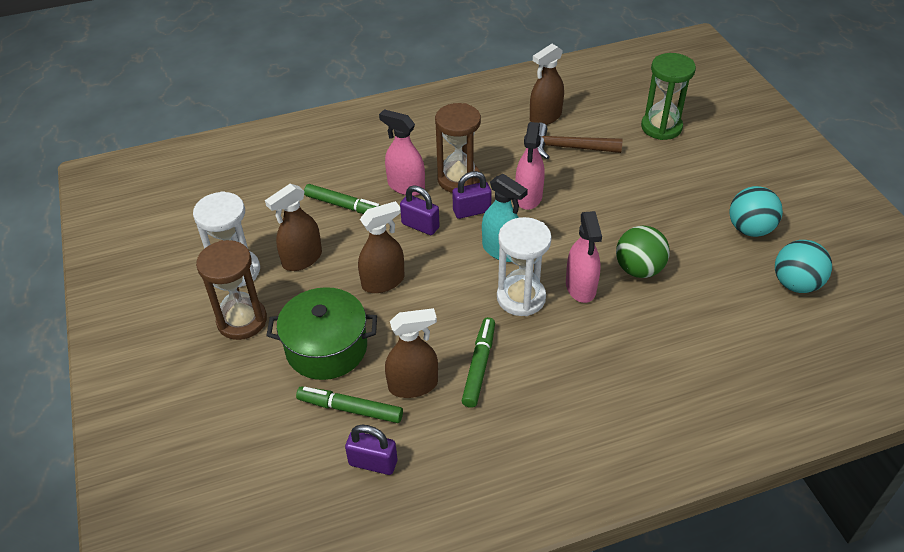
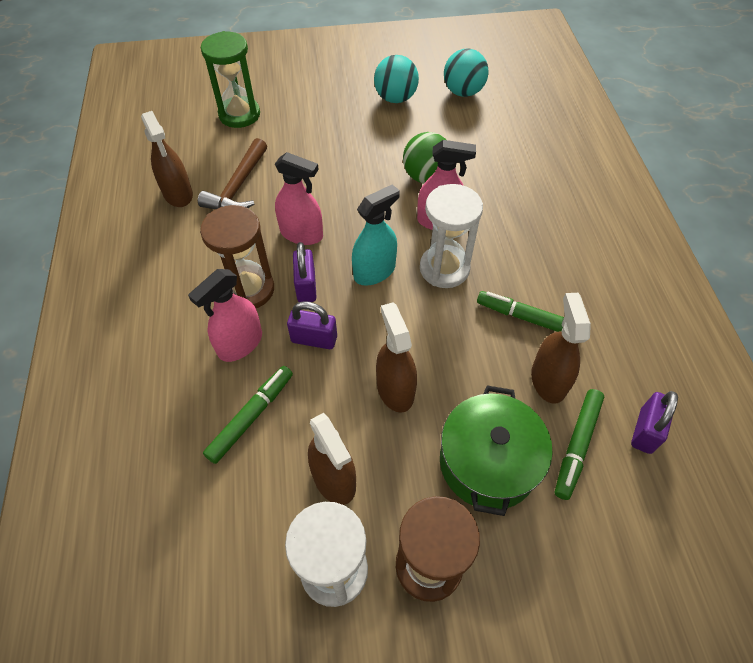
camera: 80 degrees left, 10 degrees up
(420, 226) = (314, 339): purple padlock -> purple padlock turned 60 degrees clockwise

